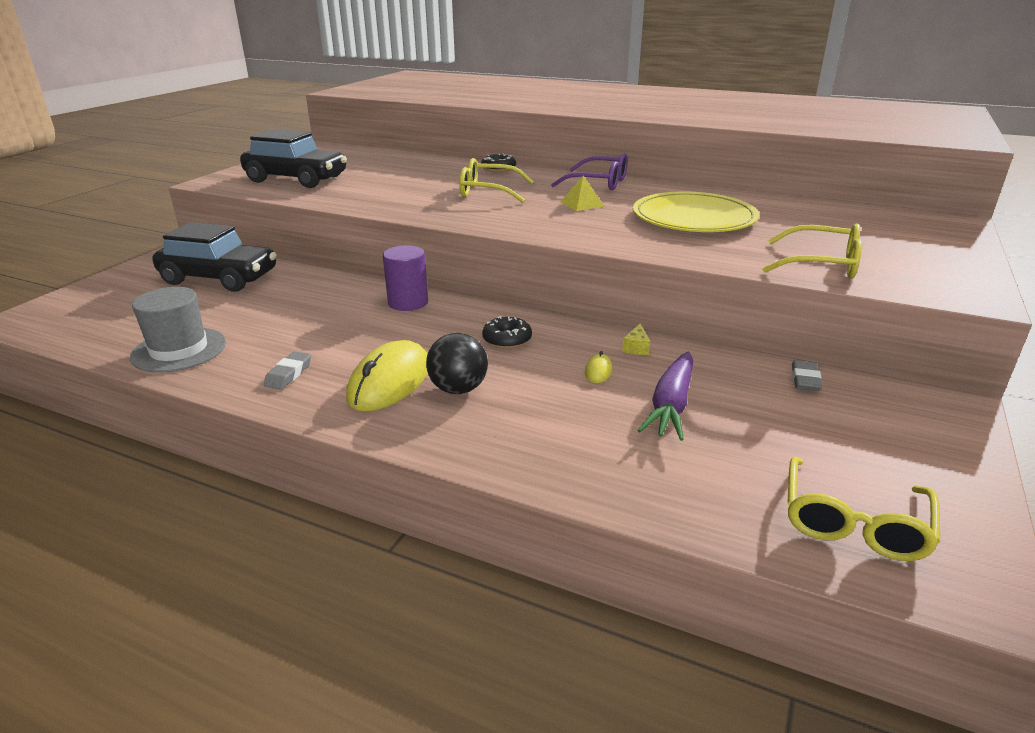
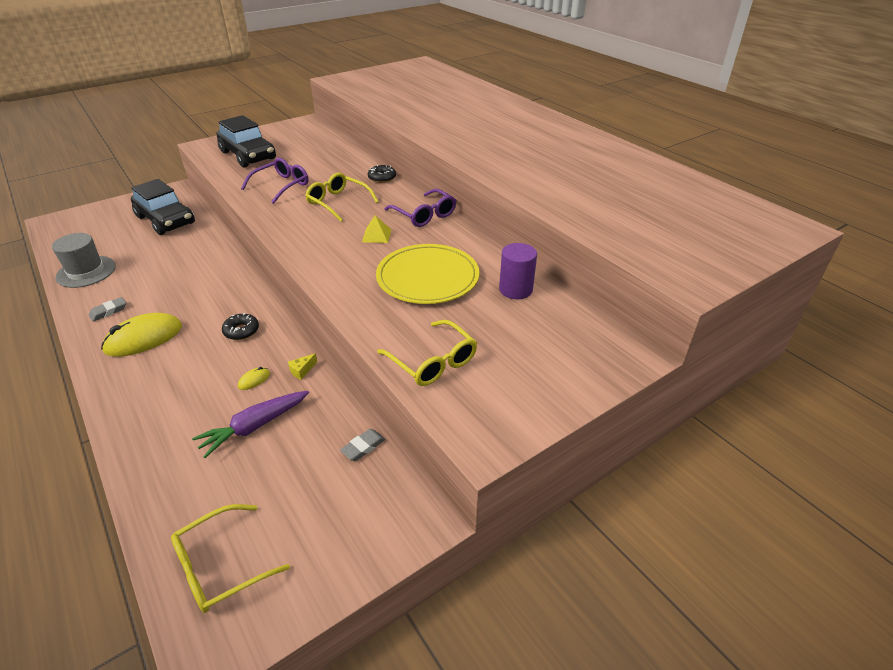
camera: 30 degrees right, 10 degrees up
(393, 192) = (281, 186): none -> purple glasses
(408, 302) = (230, 277): purple cylinder -> purple cylinder (515, 289)
(458, 389) = (167, 359): black ball -> none

